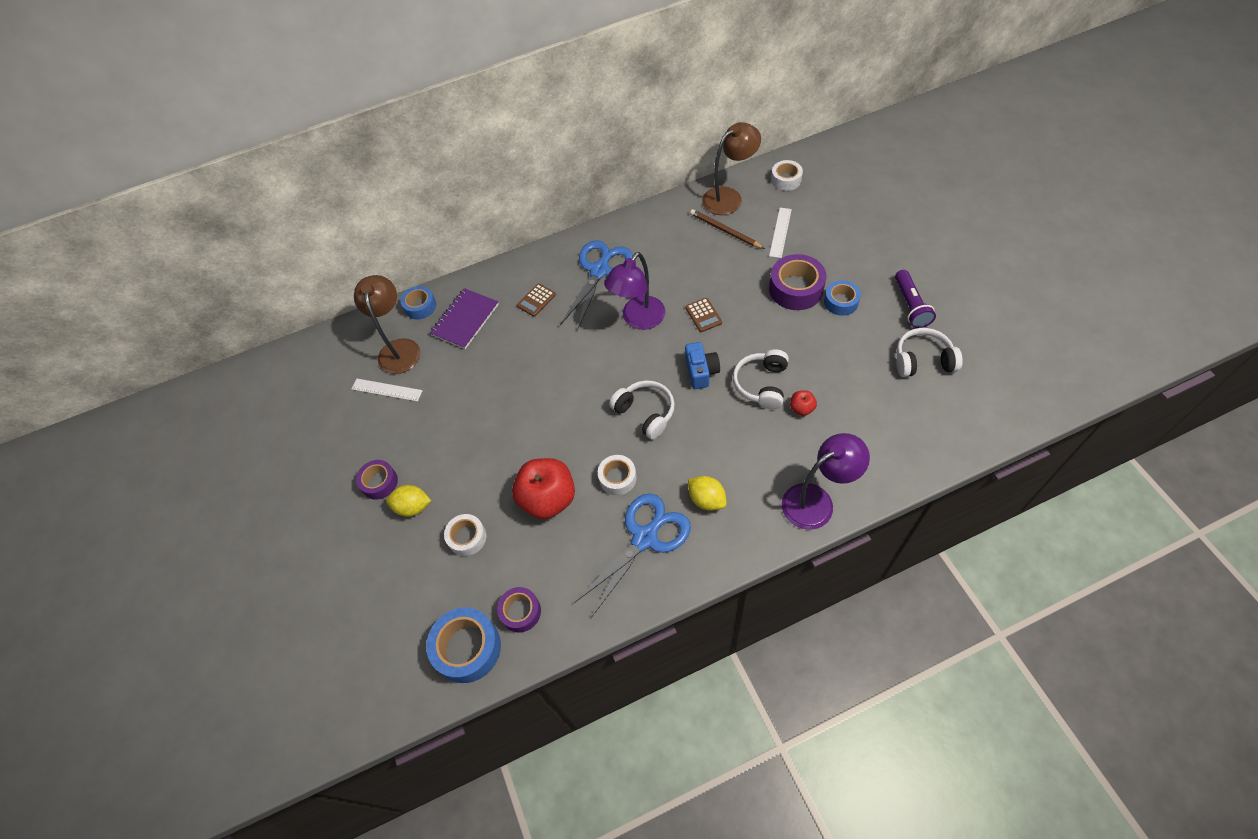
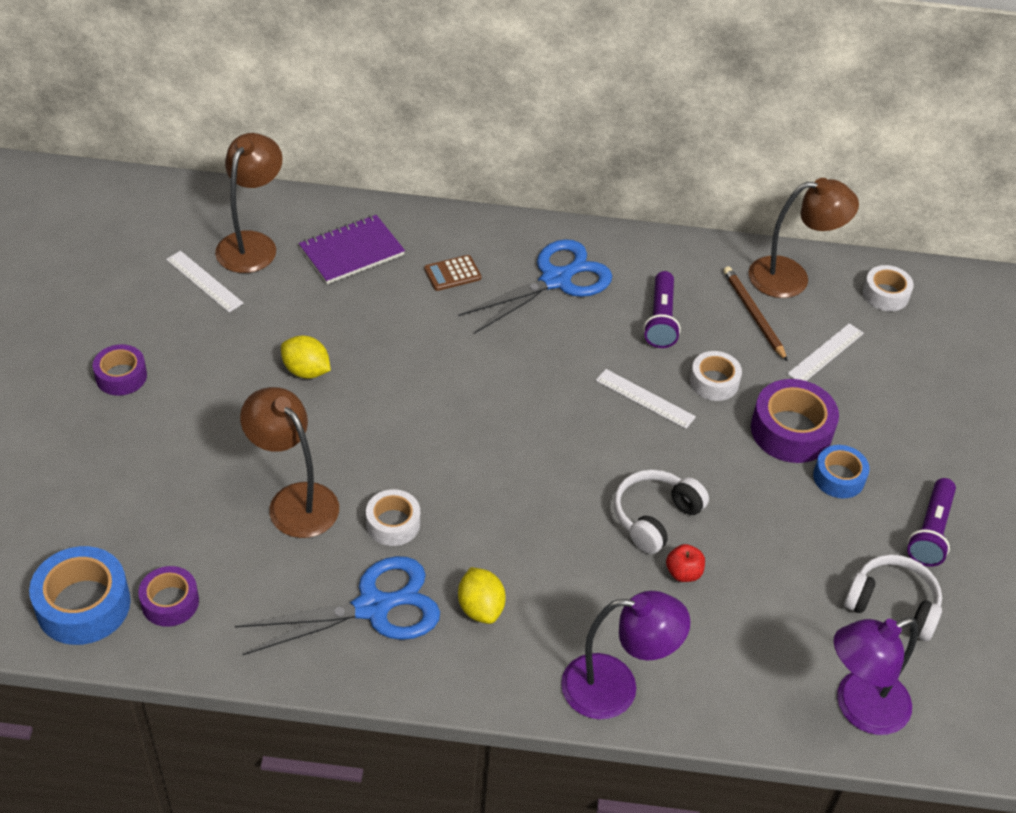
camera: 20 degrees right, 10 degrees down
(413, 507) = (138, 423): yellow lemon -> yellow lemon (306, 371)
(420, 306) = (311, 210): blue tape -> none
(467, 537) = (172, 489): white tape -> white tape (714, 382)
(548, 499) = (294, 500): red apple -> brown lamp
(638, 319) = (559, 360): purple lamp -> purple lamp (859, 708)
(645, 413) = (483, 470): white headphones -> none
(676, 262) = (661, 319): none -> purple flashlight
(701, 371) = (590, 461): blue camera -> none
(703, 315) = (645, 398): brown calculator -> white ruler

